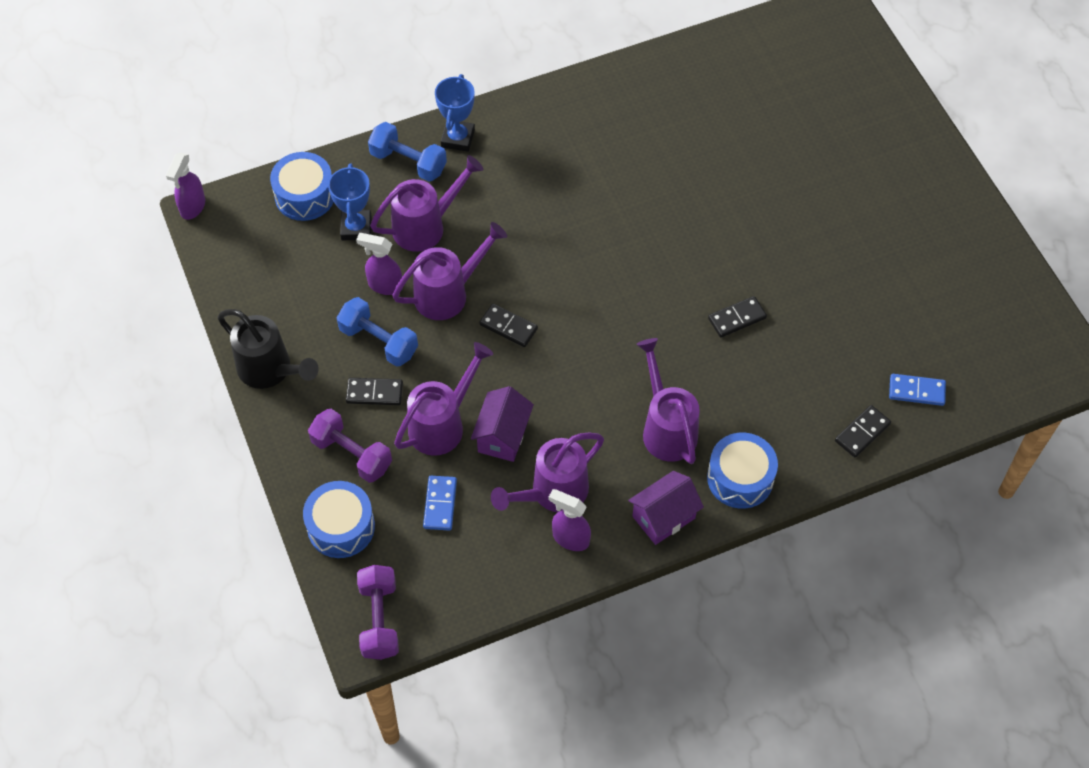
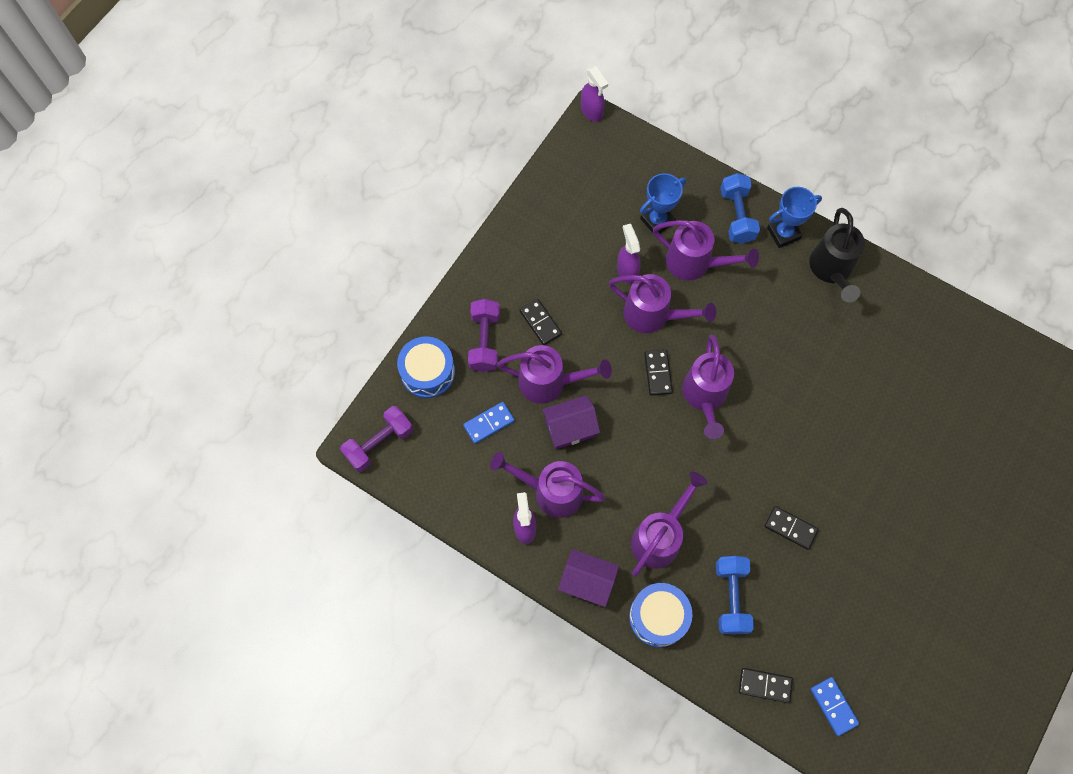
camera: 55 degrees right, 10 degrees up
(192, 207) = (592, 111): purple spray bottle -> purple spray bottle turned 105 degrees counterclockwise
(270, 370) = (508, 247): black watering can -> black watering can (831, 270)
(305, 196) = (656, 171): blue drum -> none
(379, 341) = (581, 297): blue dumbbell -> blue dumbbell (731, 597)
(562, 304) = (704, 396): none -> purple watering can

